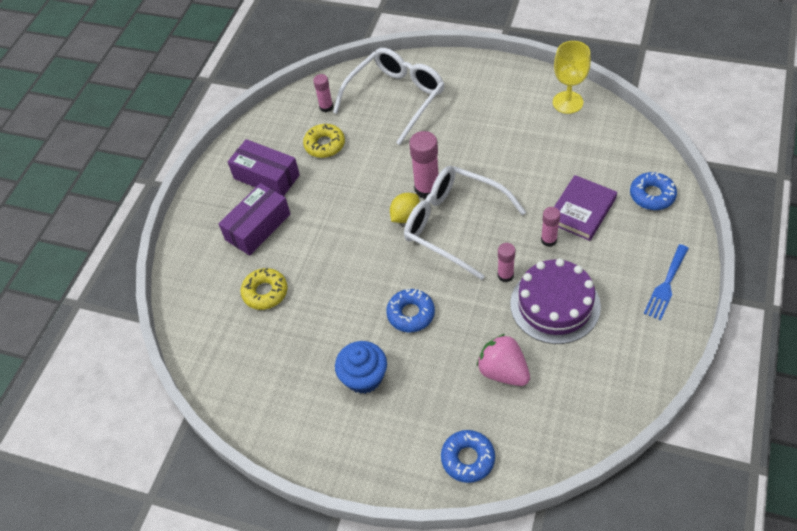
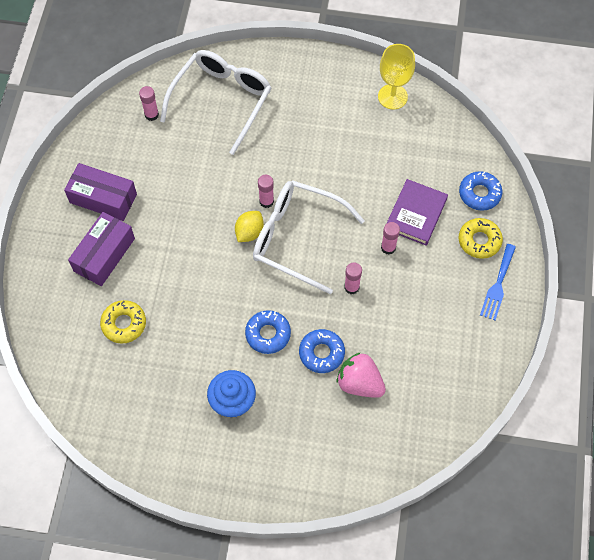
camera: 15 degrees left, 10 degrees up
(324, 145) = (157, 158): yellow donut -> yellow donut (479, 241)
(427, 189) = (266, 201): pink glue stick -> pink glue stick, size x0.59
(468, 459) = (337, 469): blue donut -> blue donut (321, 353)
(555, 305) = (400, 313): purple cake -> none

